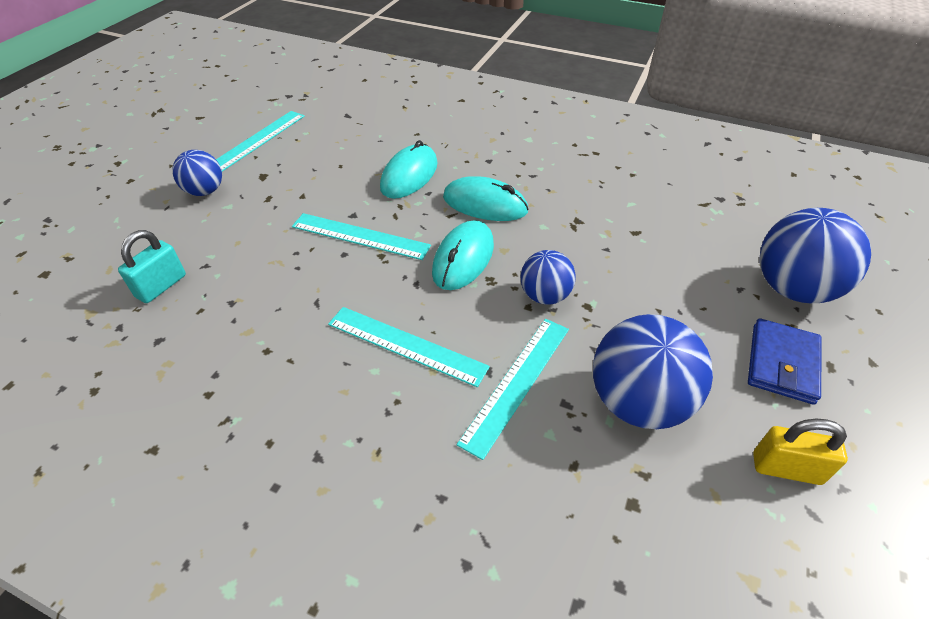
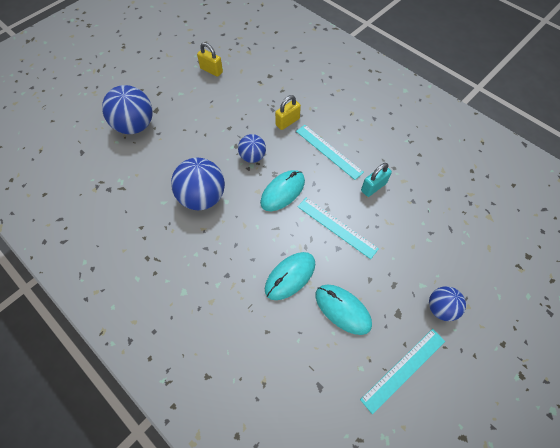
camera: 160 degrees left, 15 degrees up
(161, 286) = (454, 224): turquoise padlock -> turquoise padlock (373, 187)
(485, 204) = (251, 230): turquoise mouse -> turquoise mouse (342, 309)
(517, 383) = (287, 122): turquoise ruler -> yellow padlock
(638, 402) = (244, 102): blue ball -> blue ball (202, 197)
(782, 363) = (176, 99): blue wallet -> none

